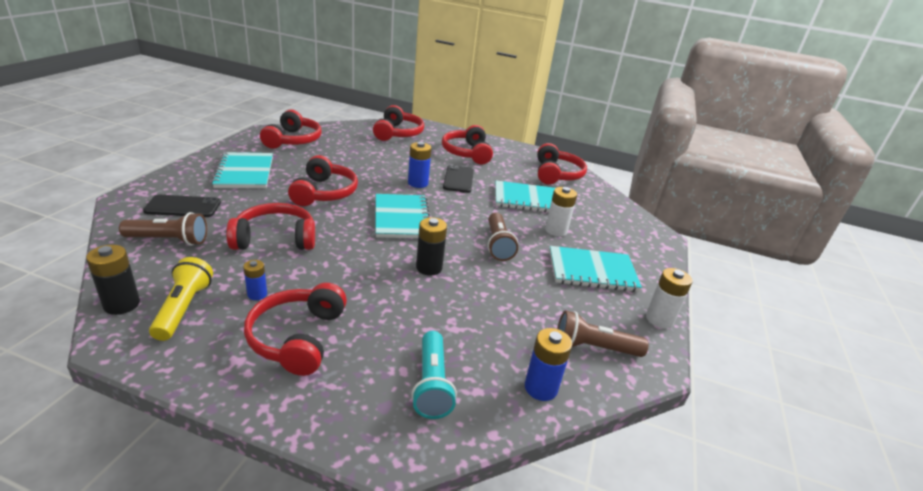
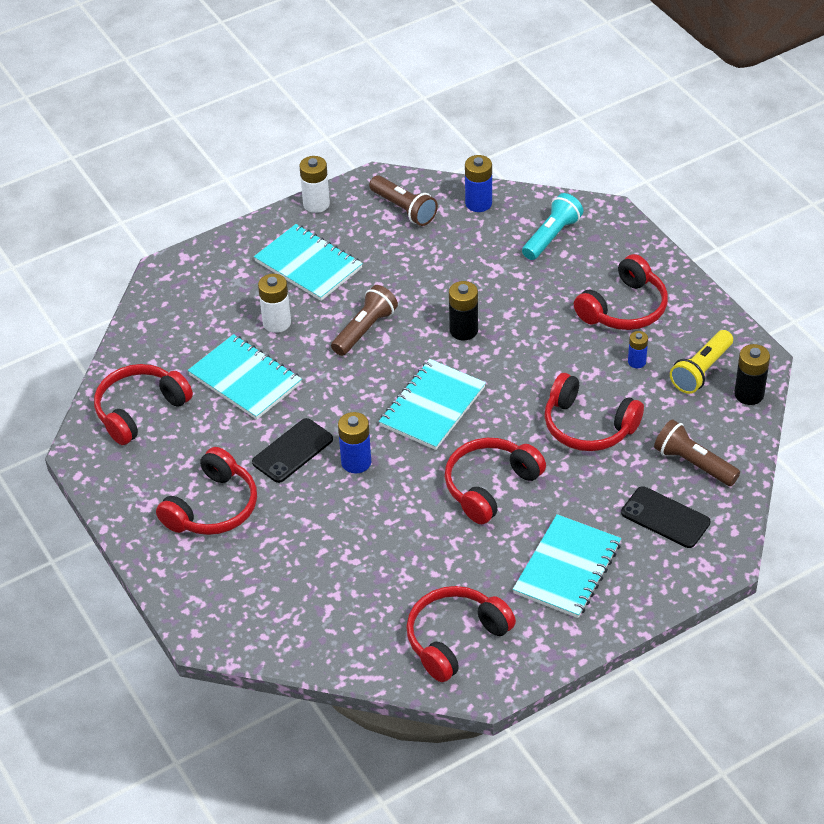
camera: 135 degrees left, 15 degrees up
(398, 133) = (268, 605): red headphones -> none

